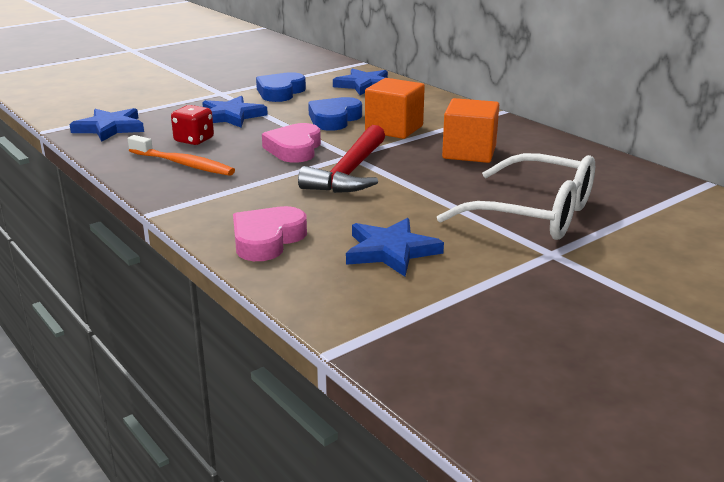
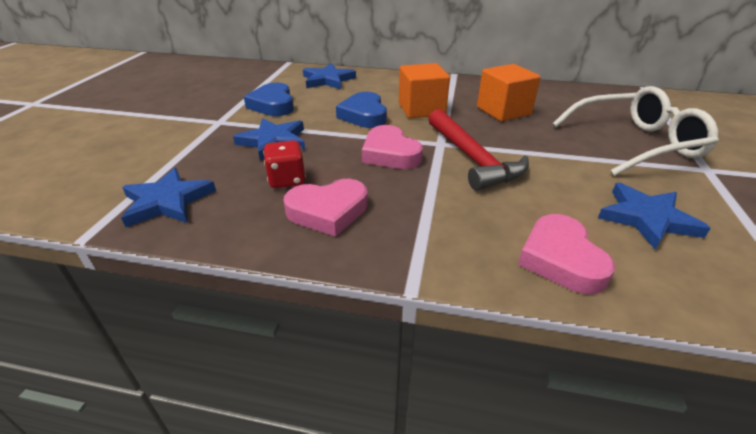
camera: 40 degrees left, 10 degrees up
(183, 164) = (328, 211): orange toothbrush -> pink heart

